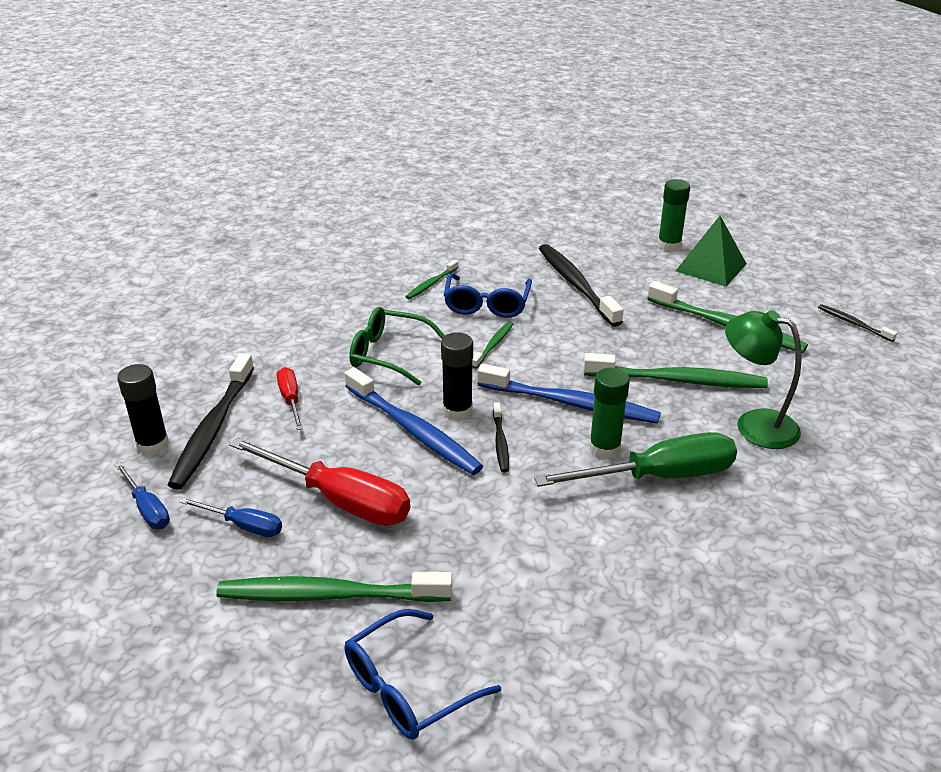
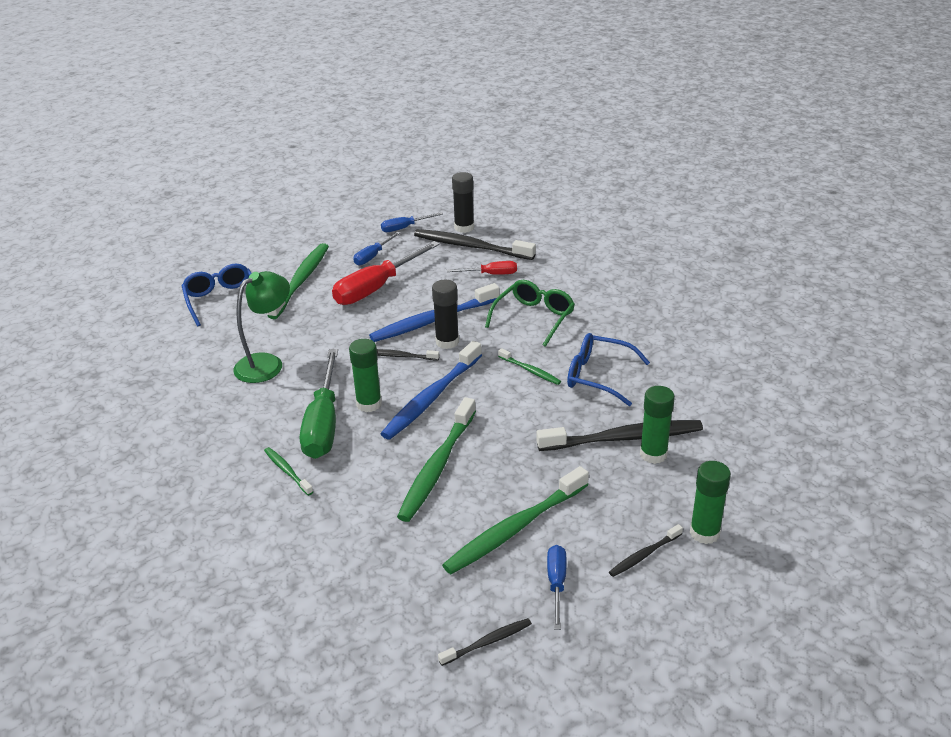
camera: 105 degrees right, 0 degrees up
(431, 284) = (643, 349): green toothbrush -> green toothbrush (287, 471)
(590, 270) = (653, 454): none -> green glue stick
(711, 267) = (644, 555): green pyramid -> black toothbrush
(754, 425) = (355, 496): green lamp -> green lamp (267, 363)
(771, 300) = (556, 584): none -> blue screwdriver

